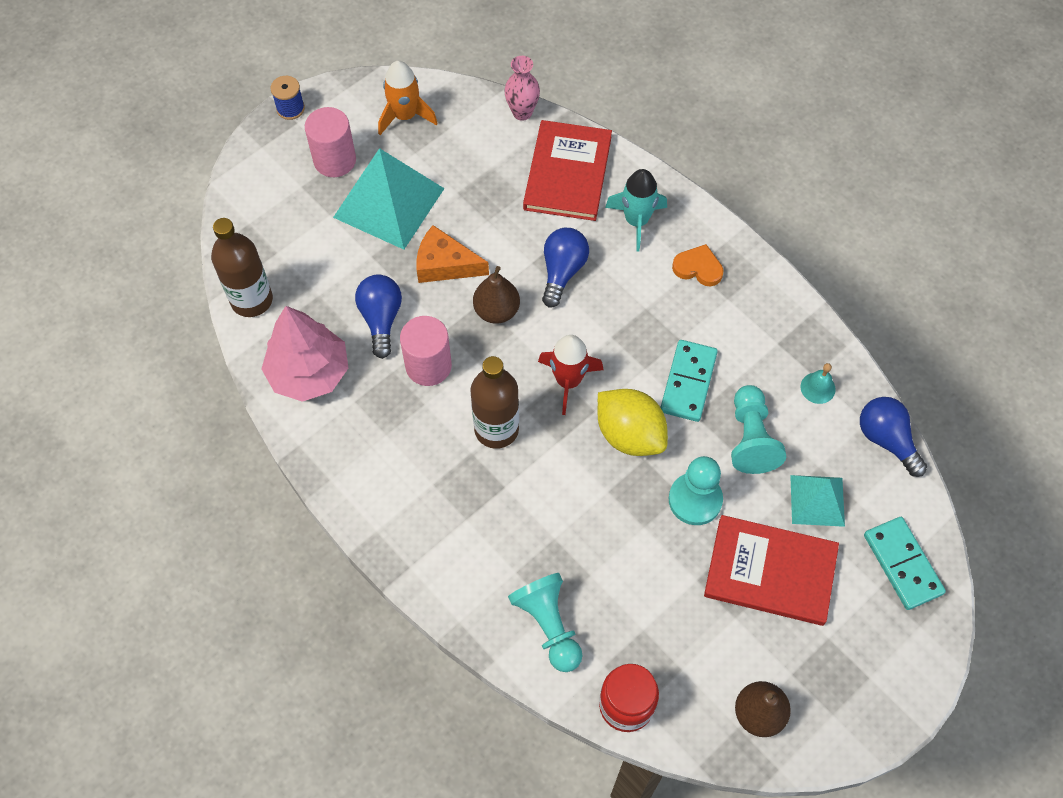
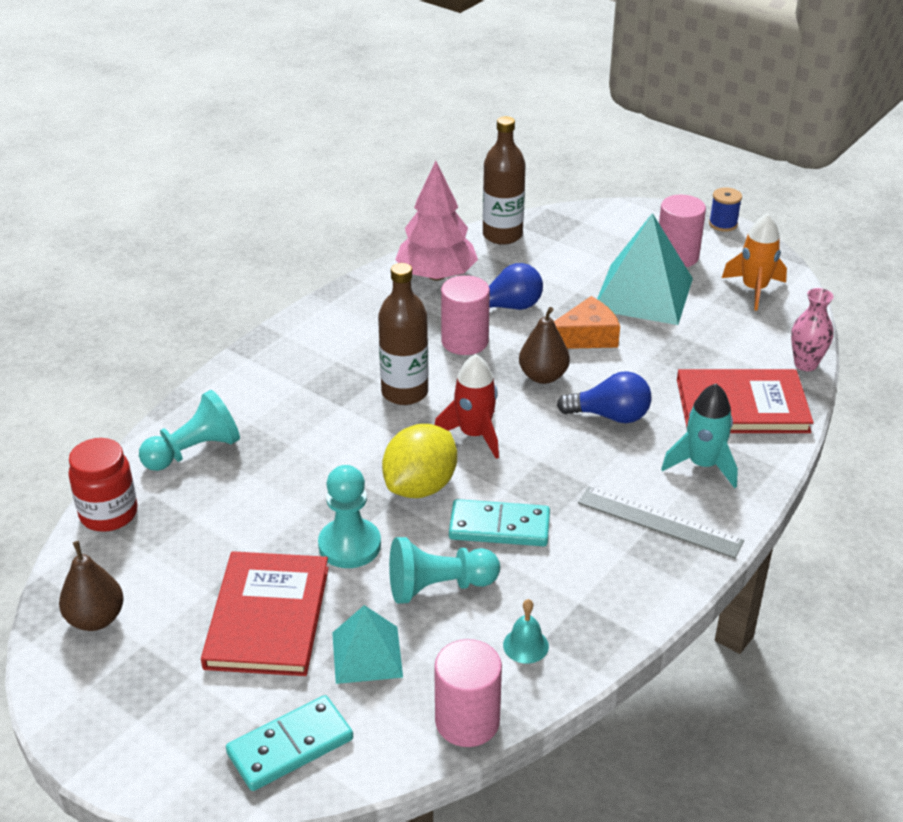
camera: 80 degrees right, 25 degrees down
(445, 264) = (585, 337): orange cheese -> orange cheese turned 60 degrees clockwise
(698, 268) = (659, 522): orange heart -> grey ruler
(886, 440) = (467, 721): blue light bulb -> pink cylinder

